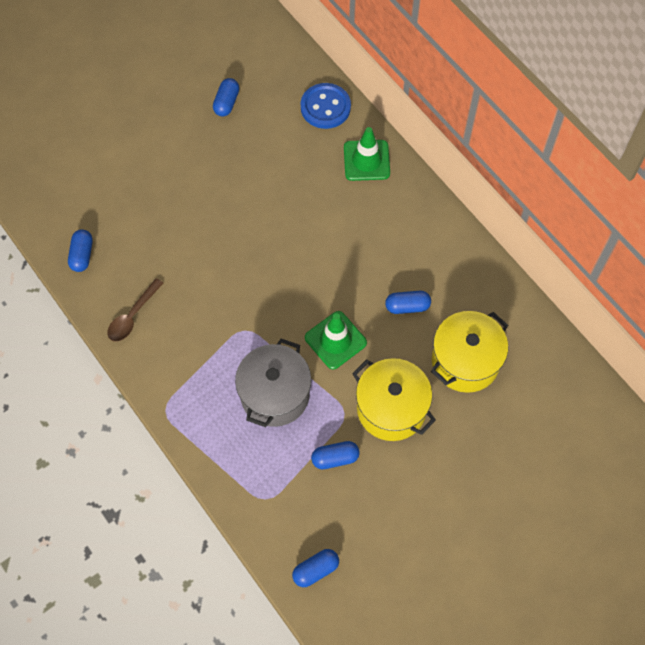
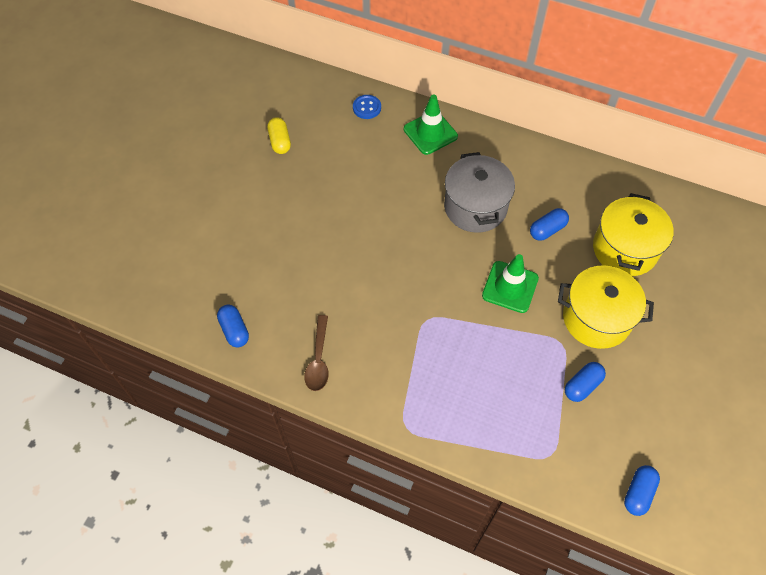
camera: 30 degrees left, 5 degrees down
(226, 103) = (280, 141): blue capsule -> yellow capsule
(274, 394) = (492, 360): grey pot -> grey pot (475, 207)
(325, 107) = (367, 108): blue button -> blue button, size x0.60

